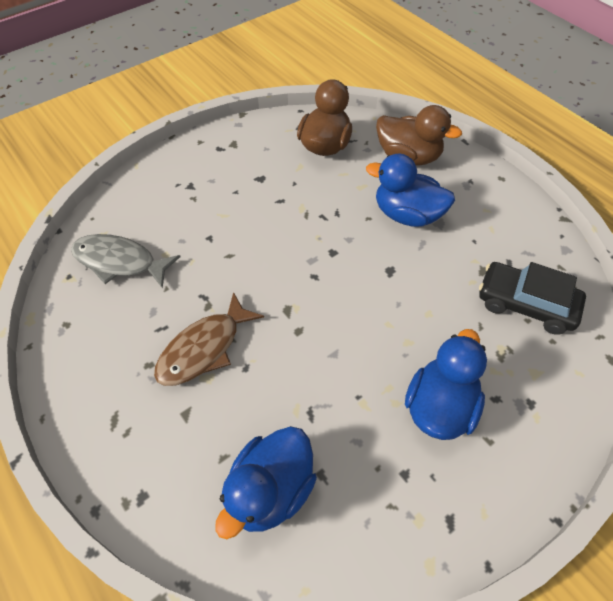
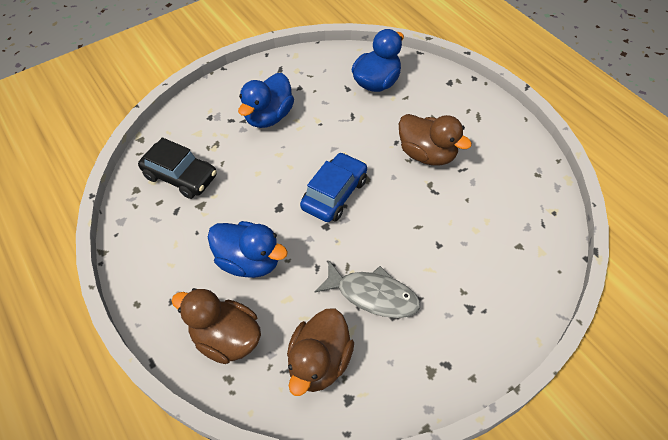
camera: 175 degrees left, 0 degrees up
(120, 262) = (514, 223): grey fish -> grey fish (372, 295)
(204, 348) = (427, 154): brown fish -> brown duck
(326, 288) = (334, 194): none -> blue car

